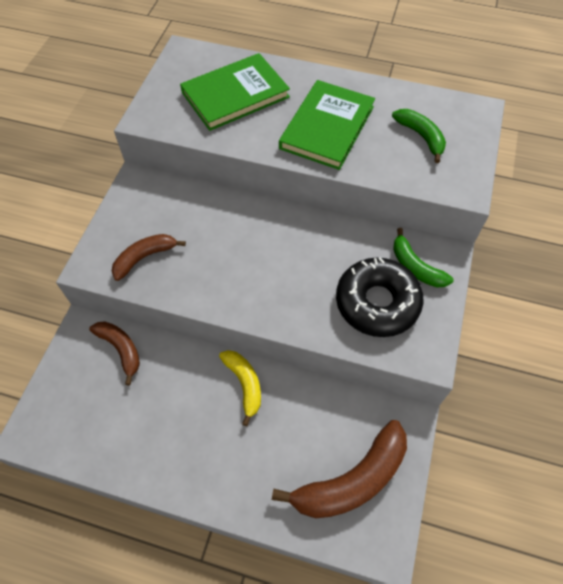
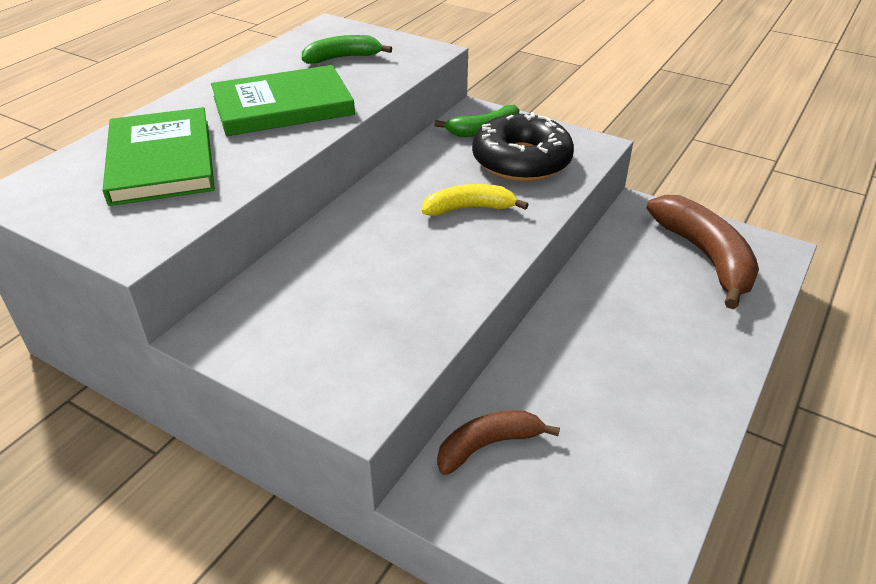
camera: 75 degrees left, 20 degrees down
(144, 257) = (370, 339): brown banana -> none
(244, 384) = (575, 319): yellow banana -> yellow banana (469, 208)
(327, 127) = (283, 106): green book -> green book turned 60 degrees counterclockwise

